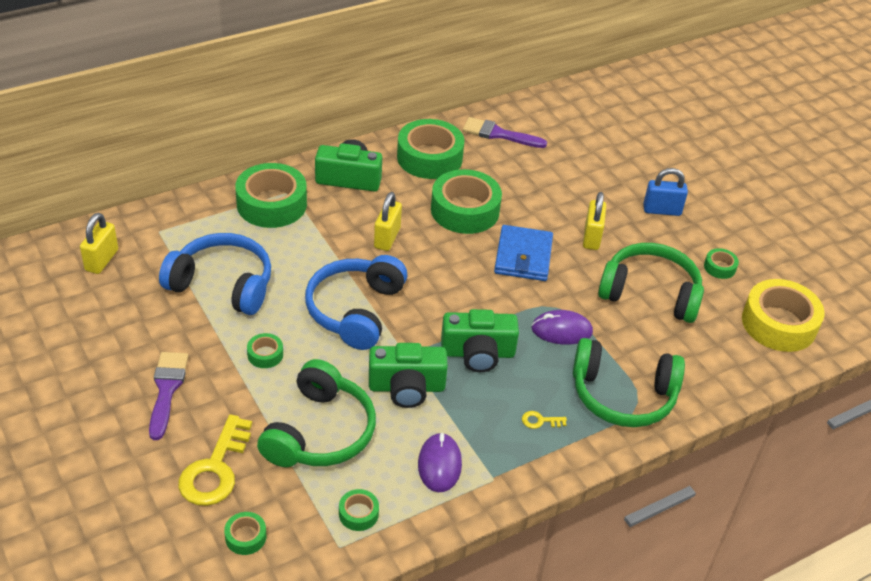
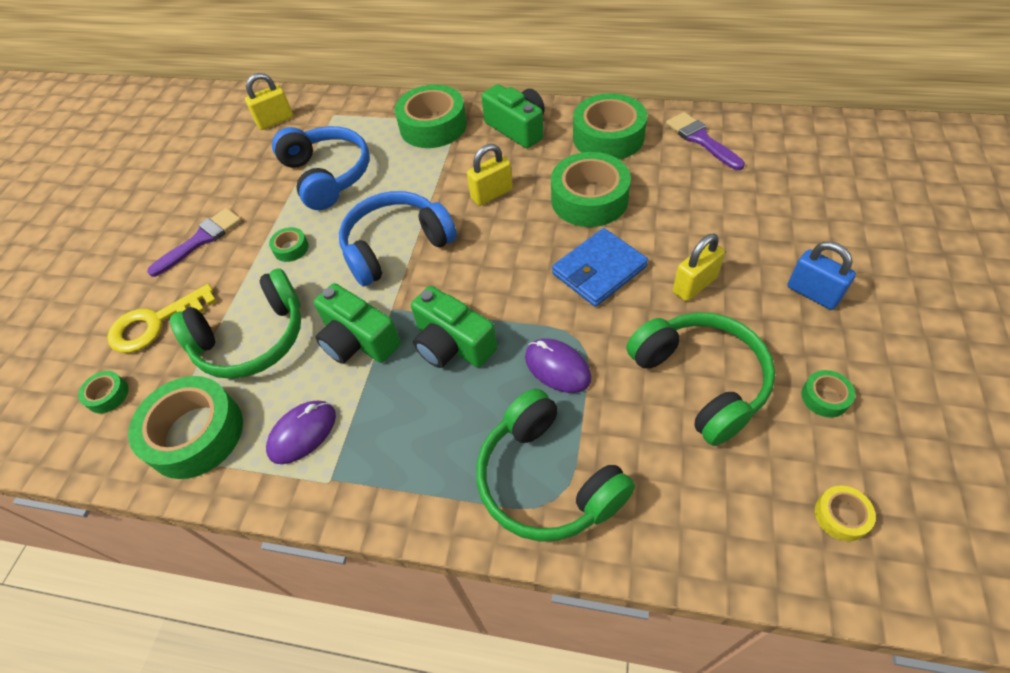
camera: 50 degrees right, 10 degrees up
(358, 514) = (195, 434): green tape -> green tape, size x2.23
(540, 421) = (434, 451): yellow key -> none
(779, 324) = (841, 516): yellow tape -> yellow tape, size x0.45

